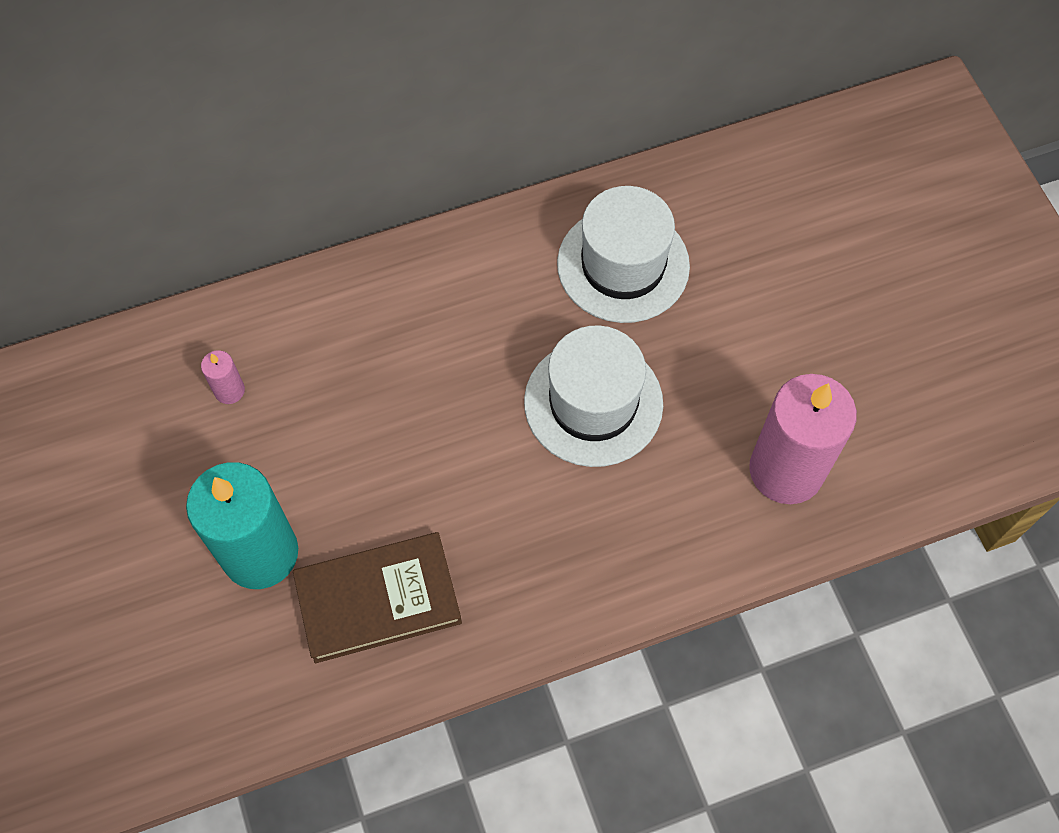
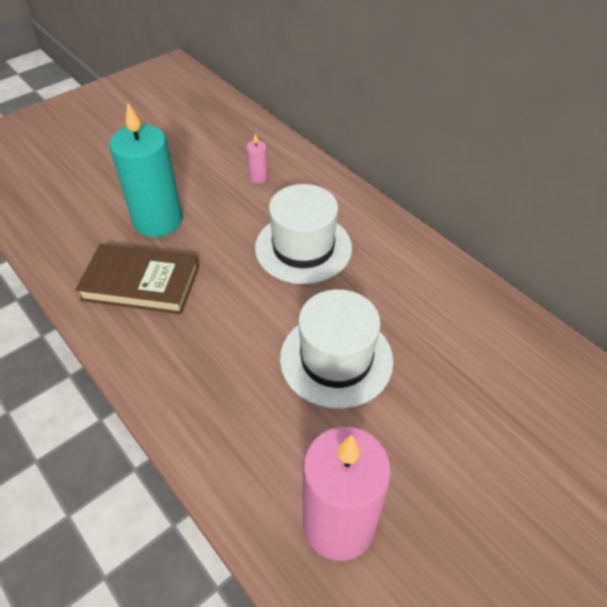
camera: 70 degrees right, 15 degrees down
(378, 600) = (141, 283): brown book -> brown book turned 45 degrees counterclockwise
(623, 265) = (464, 344): white hat -> white hat (303, 248)

